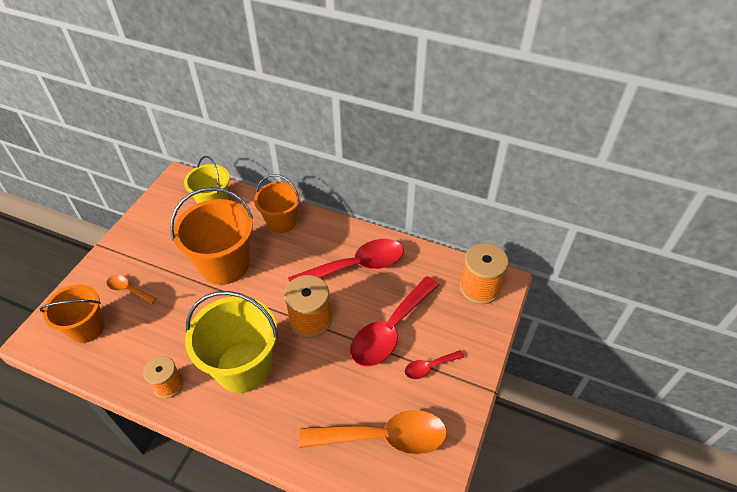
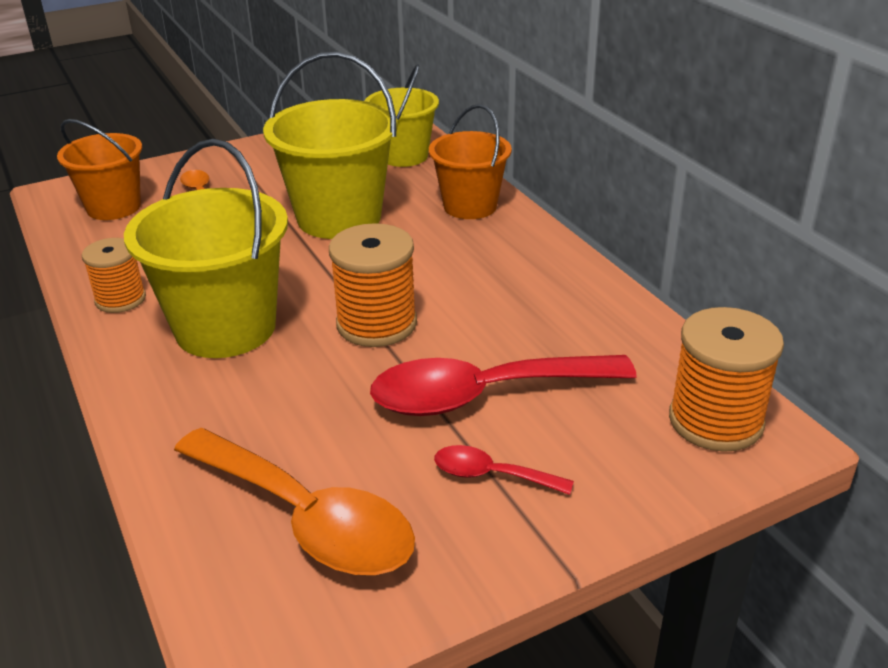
camera: 40 degrees right, 15 degrees down
(225, 265) = (339, 218): orange bucket -> yellow bucket
(356, 266) = (521, 297): red spoon -> none

